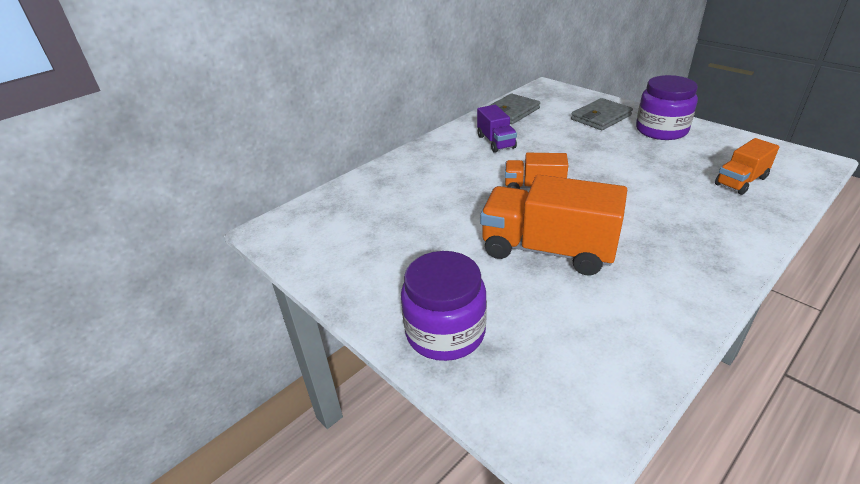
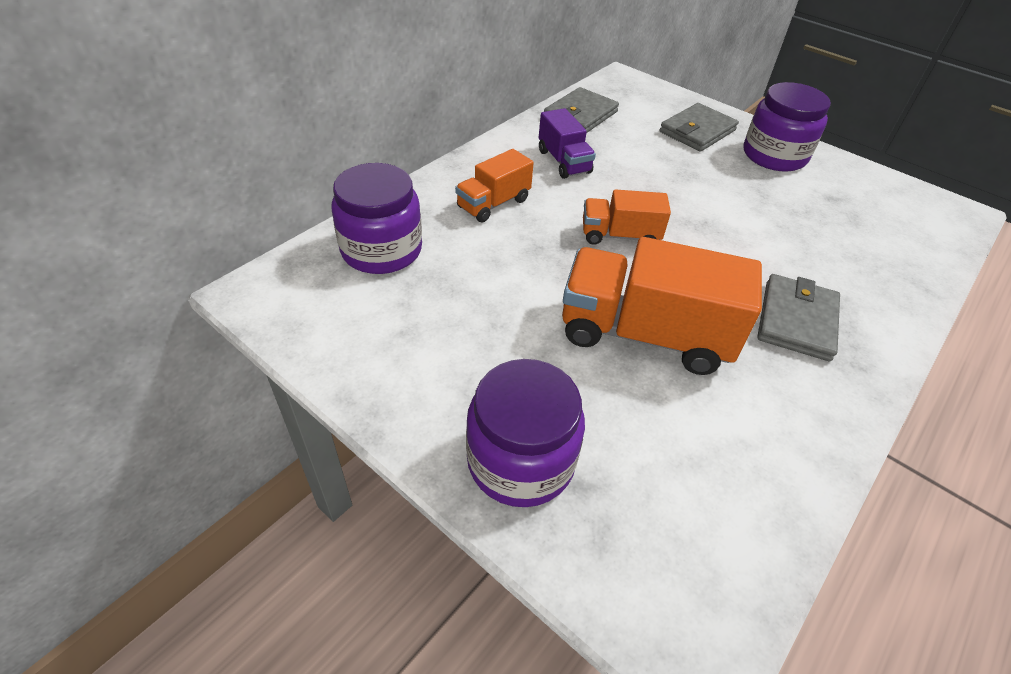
camera: 10 degrees left, 10 degrees up
(358, 202) = (381, 250): none -> purple jar
(670, 238) = (796, 320): none -> grey wallet
(740, 181) = (875, 238): orange truck -> orange truck (493, 203)

